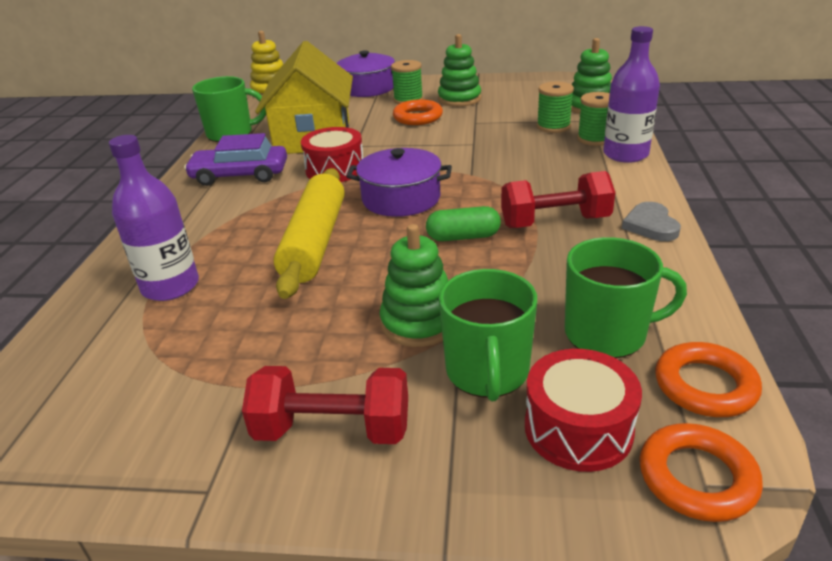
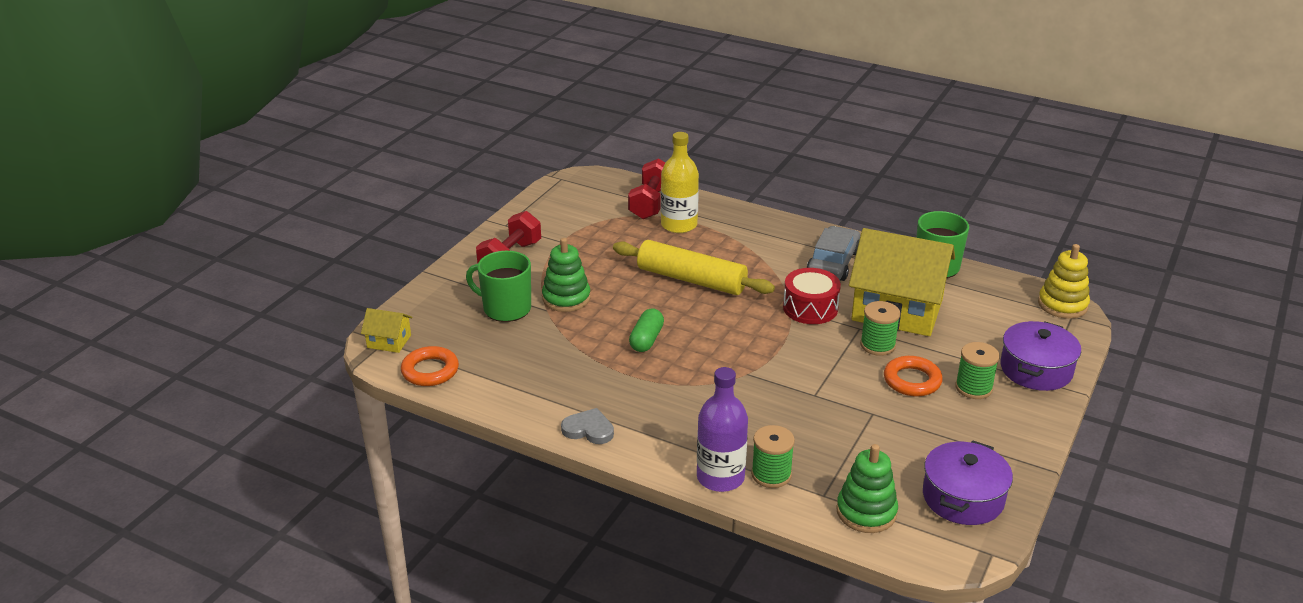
camera: 110 degrees right, 0 degrees up
(170, 286) = (679, 225): purple bottle -> yellow bottle
(240, 175) = (833, 263): purple car -> grey car
(401, 198) = (729, 328): purple pot -> purple pot (963, 497)
(459, 99) = (955, 424): green stacking toy -> none
(553, 126) = (823, 460): green spool -> green spool (877, 345)
(555, 222) = (632, 386): red dumbbell -> red dumbbell (651, 203)
(578, 428) = (445, 321): red drum -> none
(607, 334) = (496, 357): green mug -> none
(697, 478) = (389, 341): orange ring -> yellow house

